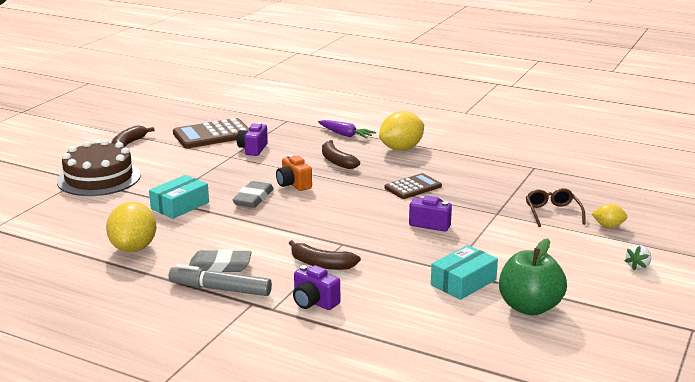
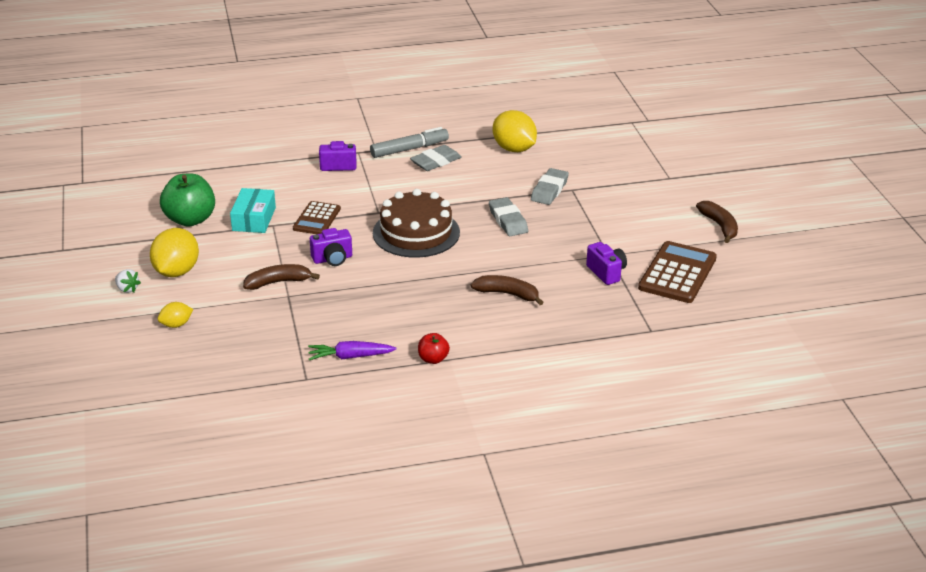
camera: 140 degrees right, 10 degrees up
(99, 178) = (660, 185): brown cake -> brown cake (416, 233)
(180, 205) = (549, 190): turquoise box -> grey eraser
(293, 184) = (500, 249): orange camera -> none
(321, 264) = (370, 191): brown banana -> brown banana (278, 282)
(345, 135) = (557, 337): purple carrot -> purple carrot (350, 357)
(401, 148) = (472, 343): yellow lemon -> yellow lemon (176, 271)
(413, 187) = (395, 293): brown calculator -> brown calculator (317, 219)
(438, 150) = (433, 359): none -> red apple
(552, 212) = (238, 319): brown glasses -> none
(638, 266) = (127, 289): white strawberry -> white strawberry turned 135 degrees clockwise

